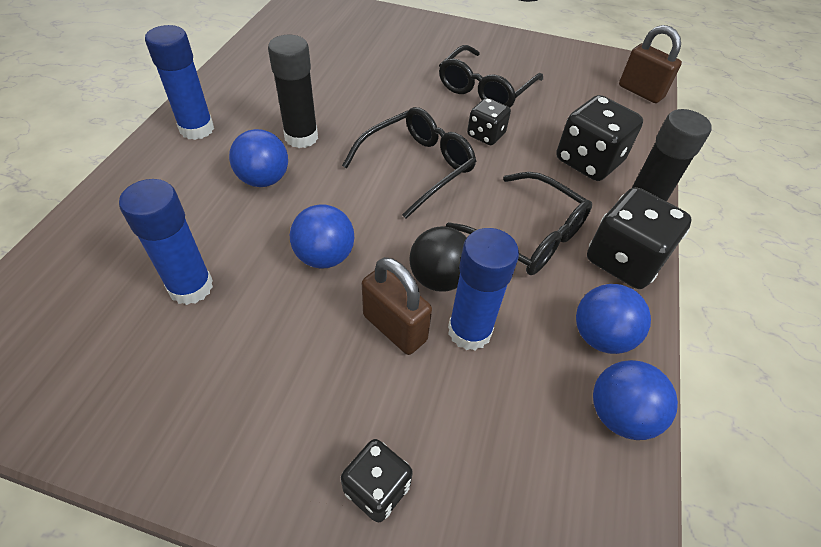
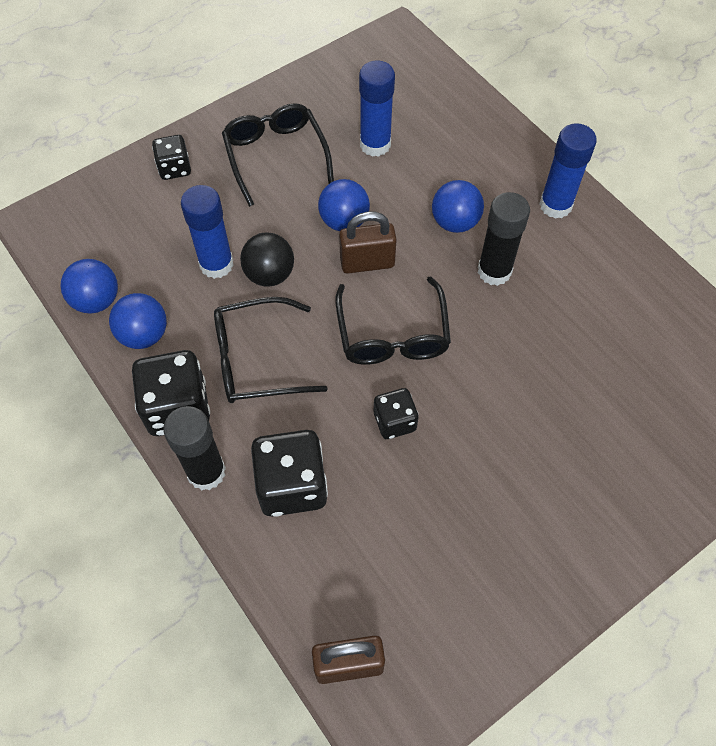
camera: 130 degrees right, 10 degrees up
(395, 328) = (254, 227): brown padlock -> brown padlock (367, 263)
(485, 89) = (469, 480): black glasses -> black glasses (275, 156)

